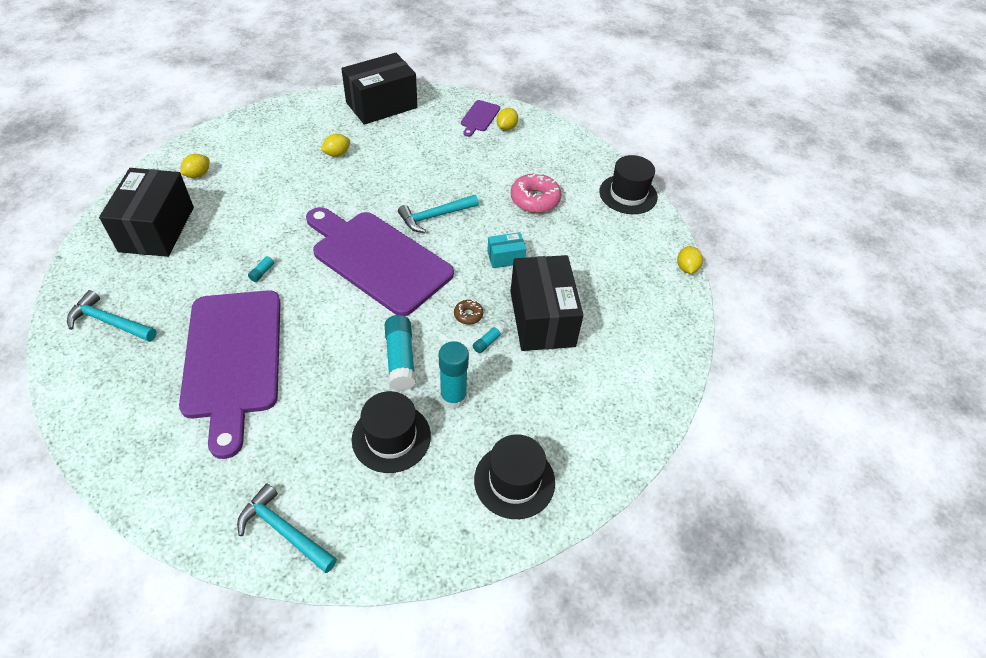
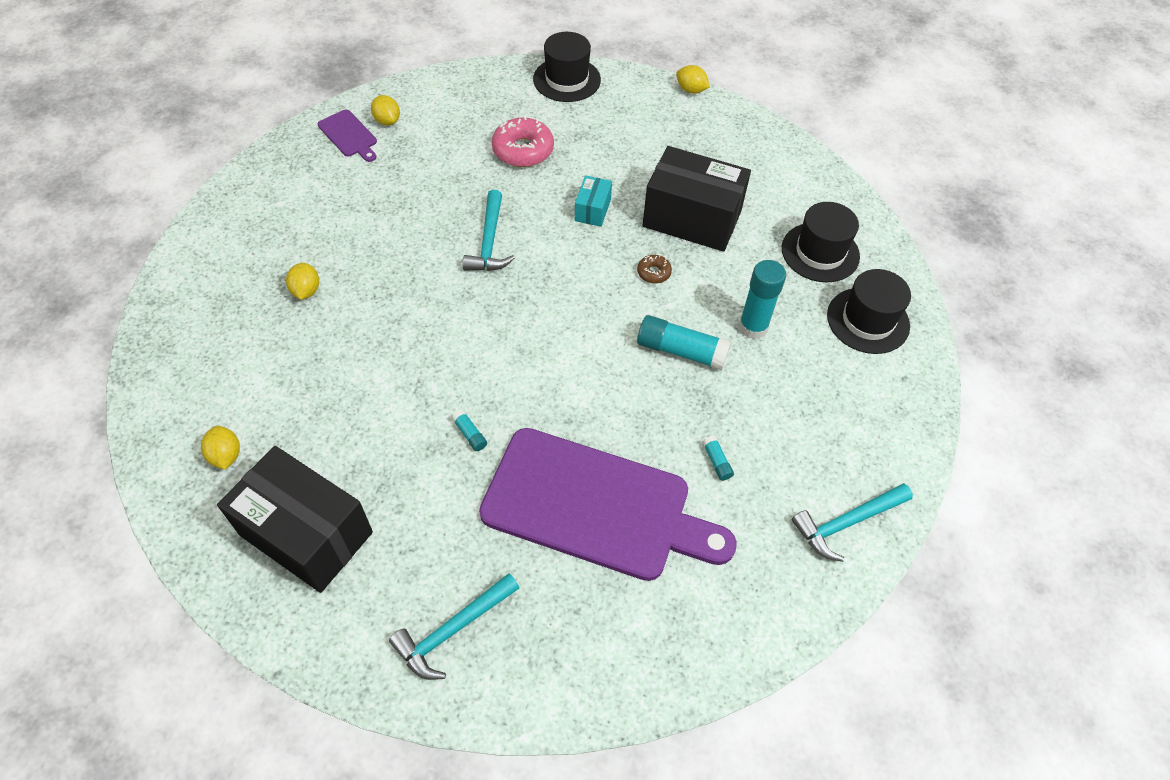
camera: 60 degrees left, 5 degrees up
(377, 259) = (523, 318): purple cutting board -> none
(381, 105) = (245, 213): black box -> none
(391, 437) = (776, 395): black hat -> black hat (820, 252)
(487, 342) = (698, 272): turquoise glue stick -> turquoise glue stick (716, 461)

